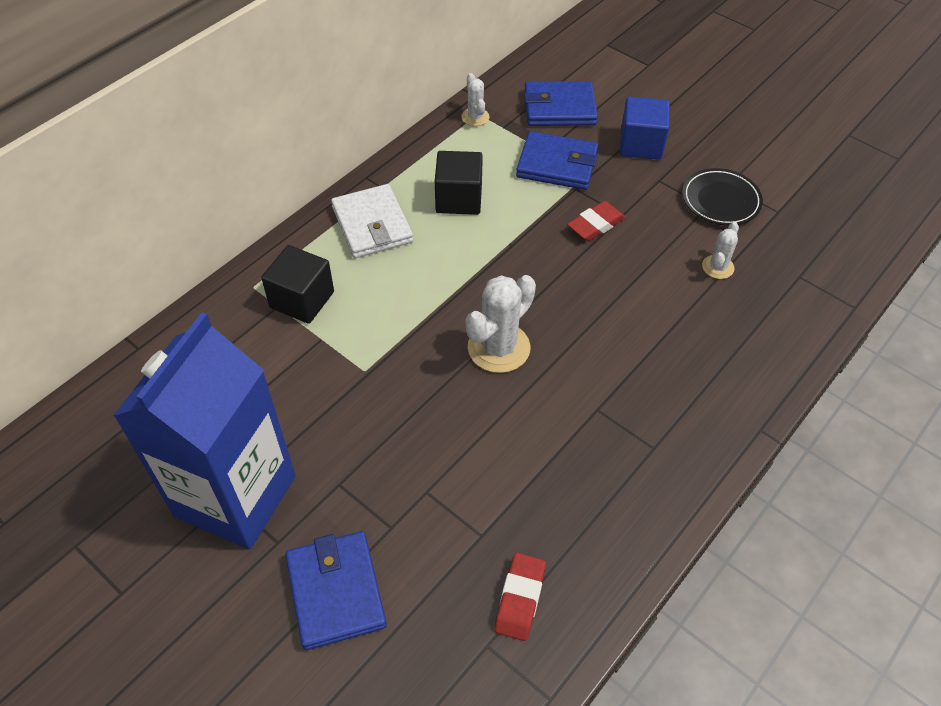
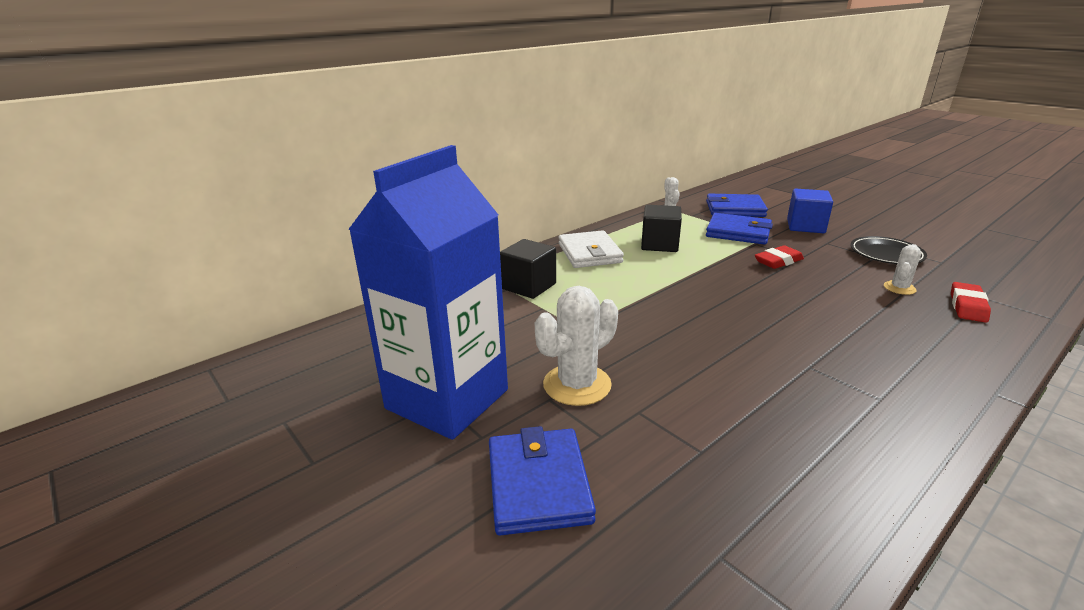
camera: 10 degrees right, 25 degrees down
(499, 348) = (703, 322): white cactus -> white cactus (577, 385)
(520, 598) = (755, 513): red eraser -> red eraser (967, 306)

